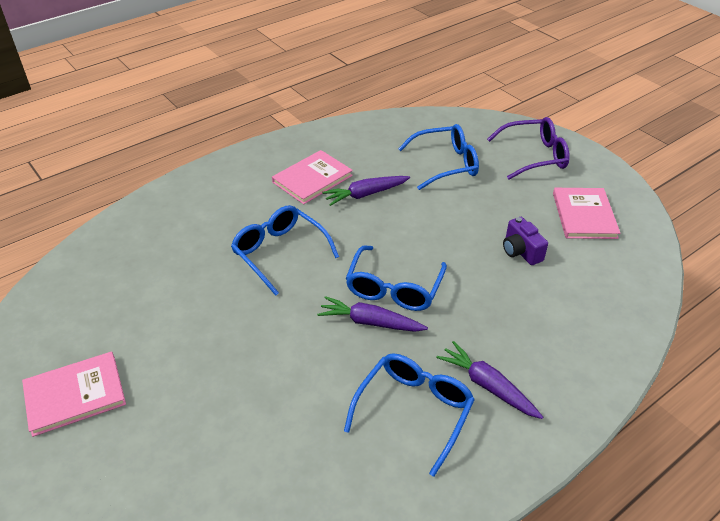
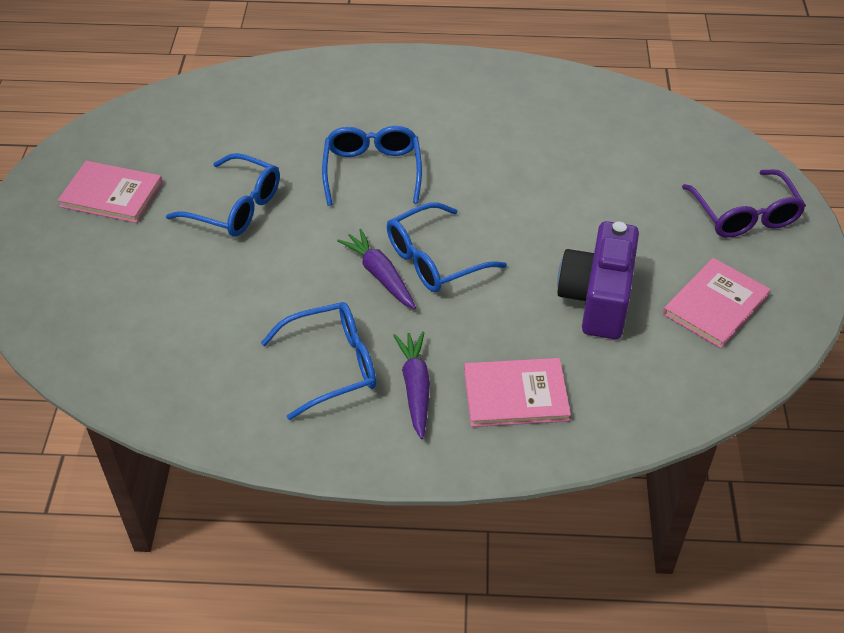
camera: 40 degrees right, 5 degrees up
(312, 179) = (479, 117): pink book -> pink book (515, 394)
(365, 194) = (512, 159): purple carrot -> none
(446, 164) = (632, 172): blue glasses -> blue glasses (236, 207)
(520, 251) = (597, 299): purple camera -> purple camera, size x1.87
(534, 156) = (745, 215): purple glasses -> purple glasses turned 45 degrees clockwise

